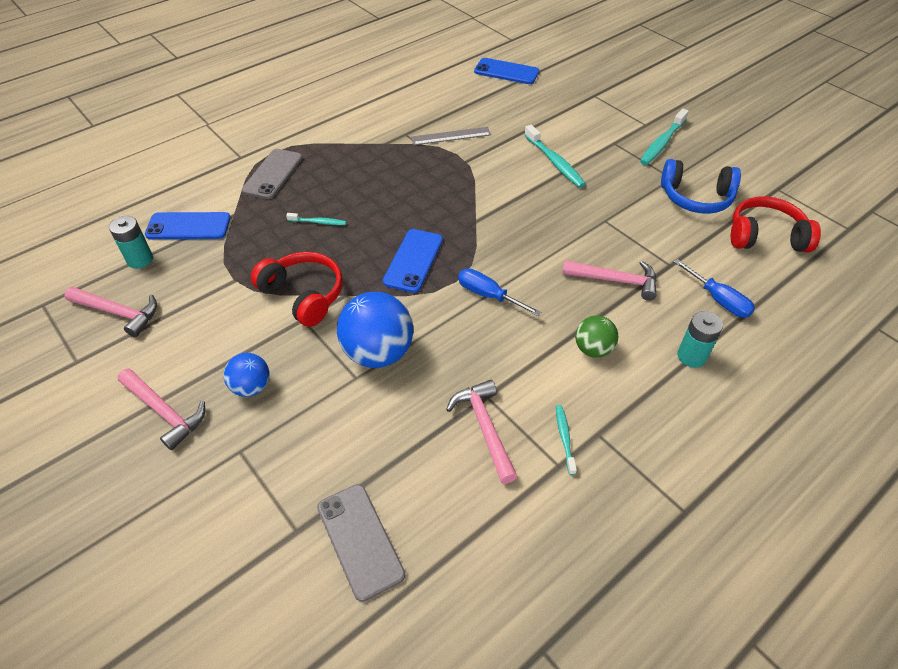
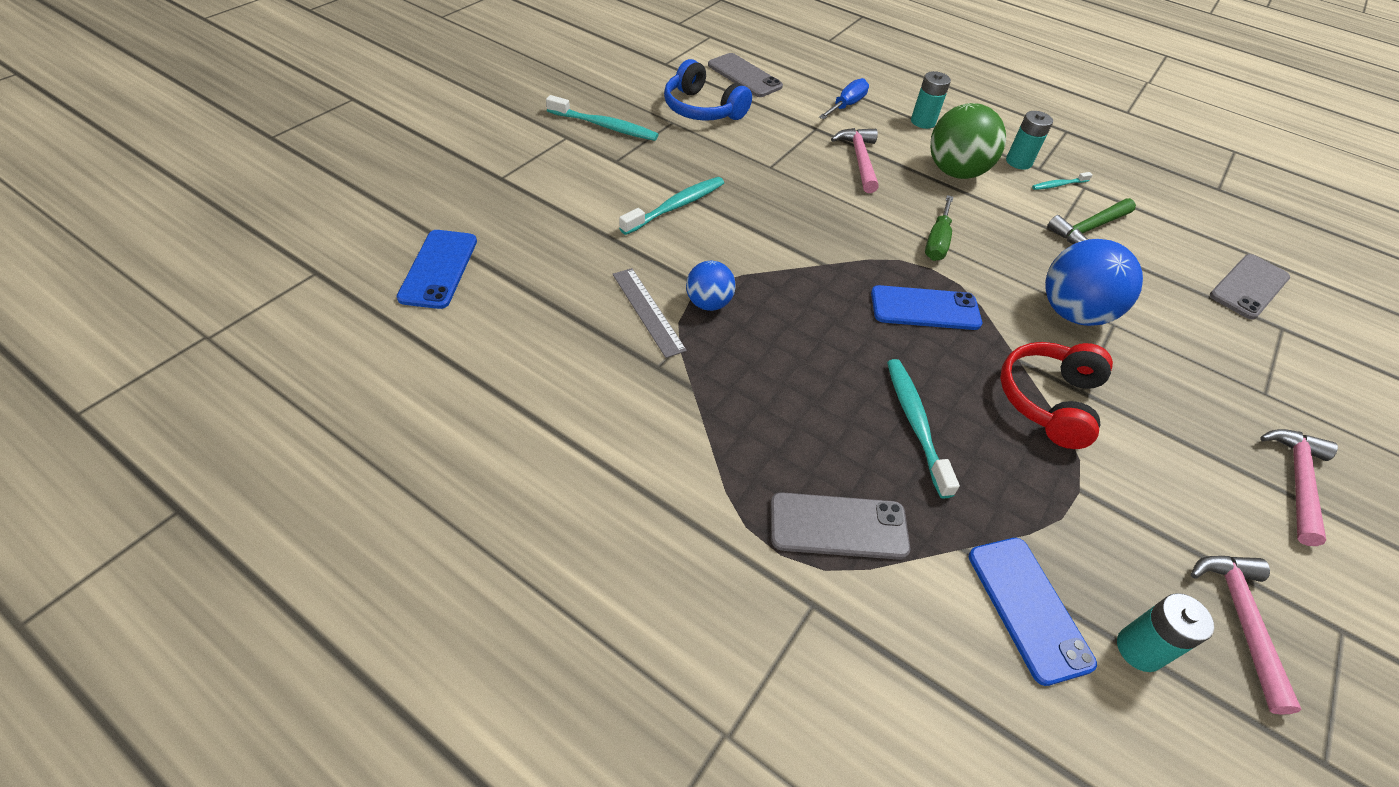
camera: 110 degrees left, 0 degrees up
(251, 387) = (1199, 409): blue ball -> blue ball (708, 303)
(318, 222) = (915, 424): turquoise toothbrush -> turquoise toothbrush, size x1.80
(484, 427) = (1088, 229): pink hammer -> green hammer
(488, 295) = (937, 241): blue screwdriver -> green screwdriver
(593, 349) = (955, 172): green ball -> green ball, size x1.77
(611, 418) = (1018, 162): none -> turquoise battery
(696, 198) = (702, 109): blue headphones -> blue headphones turned 135 degrees clockwise
(765, 236) = (744, 76): red headphones -> grey phone

